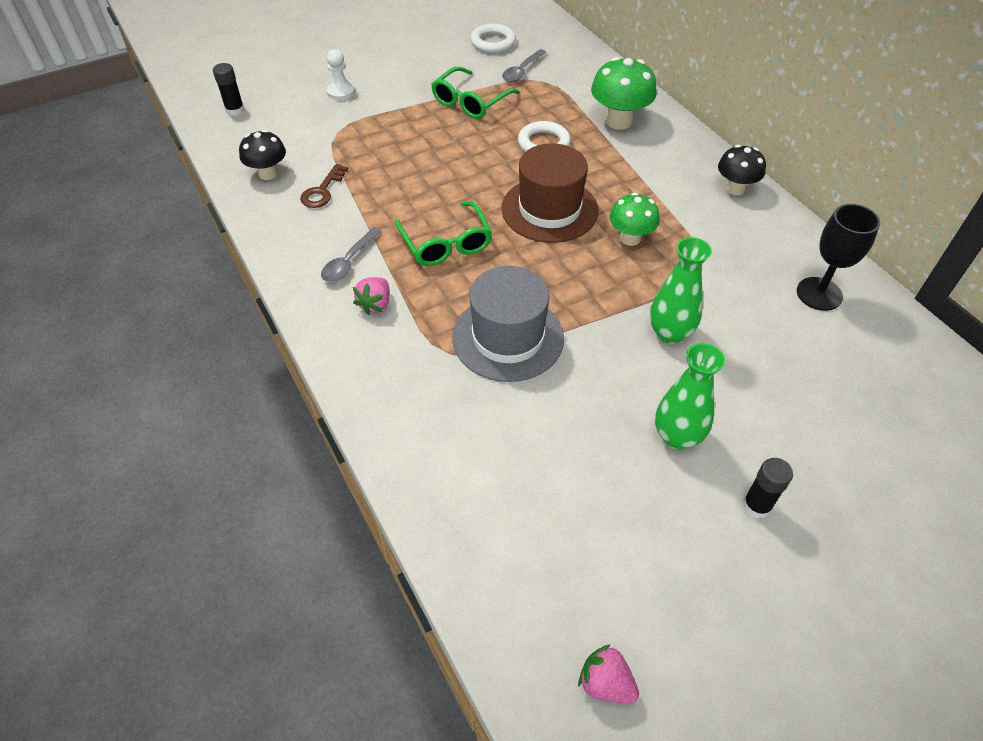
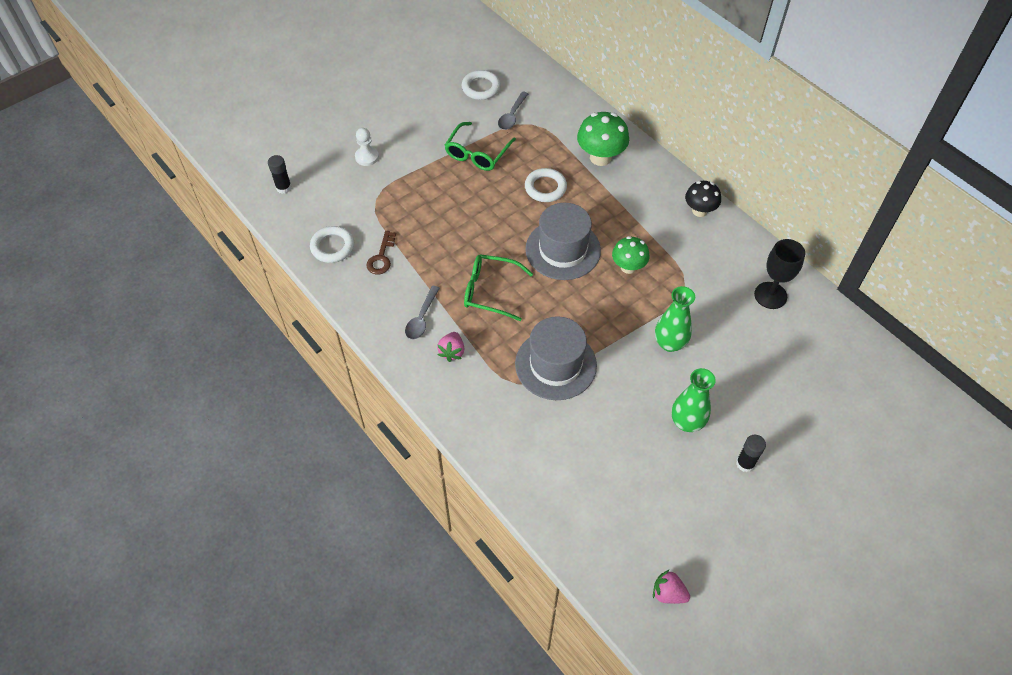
camera: 10 degrees left, 5 degrees up
(268, 173) = (332, 247): black mushroom -> white ring
(446, 243) = (491, 291): green glasses -> green glasses turned 135 degrees clockwise
(549, 209) = (563, 250): brown hat -> grey hat

